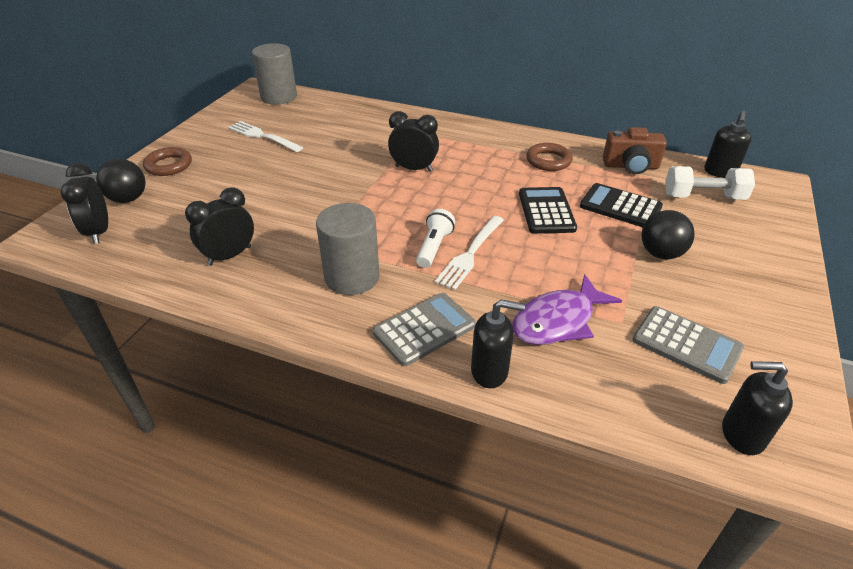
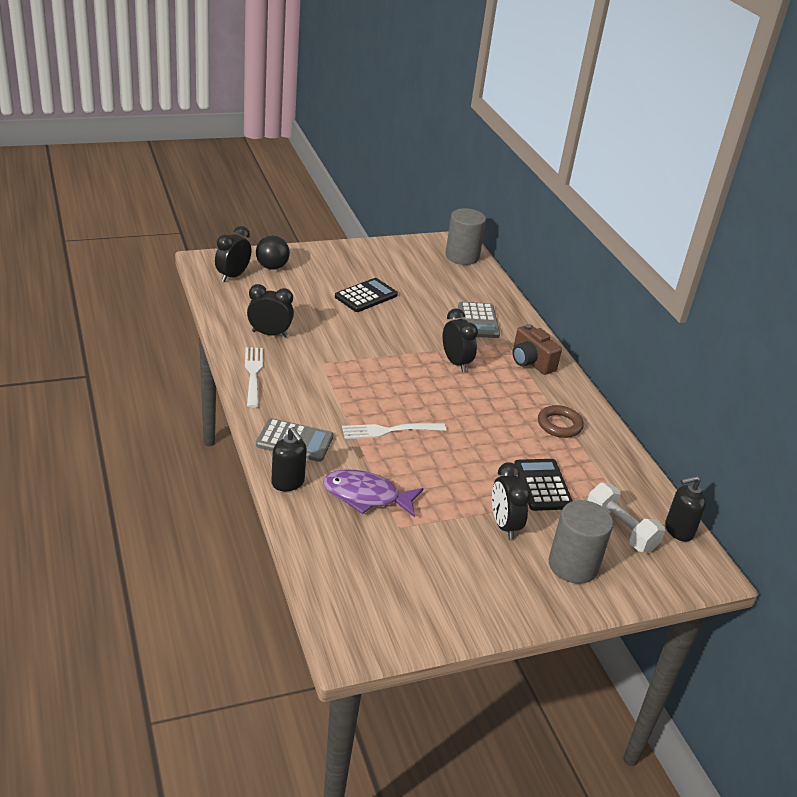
camera: 45 degrees right, 5 degrees down
(169, 165) = (321, 260): brown ring -> none
(262, 136) = (403, 277): white fork -> white fork (253, 374)
(352, 277) = (307, 390): grey cylinder -> grey cylinder (573, 565)
(434, 247) = (377, 411): white flashlight -> none
(546, 211) = (486, 448): black calculator -> black calculator (366, 296)
(630, 166) = (614, 473): brown camera -> brown camera (531, 362)
(661, 254) = (504, 525): black ball -> black clock
(686, 344) = (409, 565): grey calculator -> grey calculator (478, 321)
(741, 434) = (347, 612): black soap dispenser -> none

